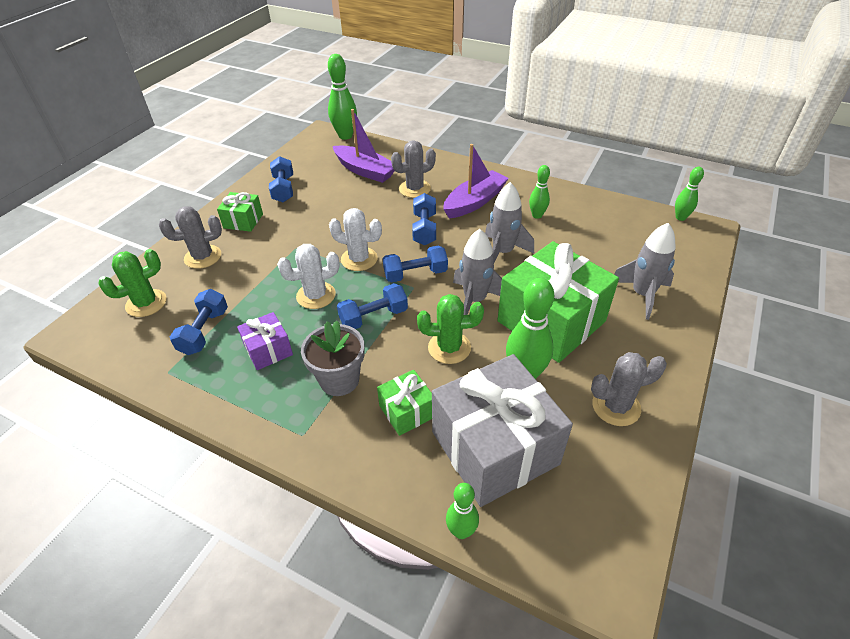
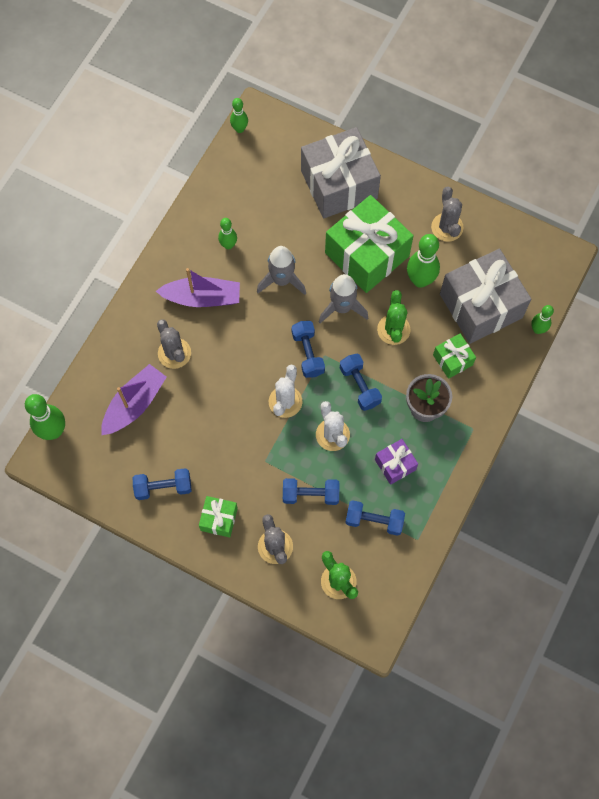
camera: 90 degrees left, 25 degrees up
(424, 229) = (243, 345): blue dumbbell -> blue dumbbell (310, 494)
(474, 202) = (202, 298): purple boat -> purple boat turned 135 degrees clockwise
(642, 295) = (339, 184): grey rocket -> grey gift

